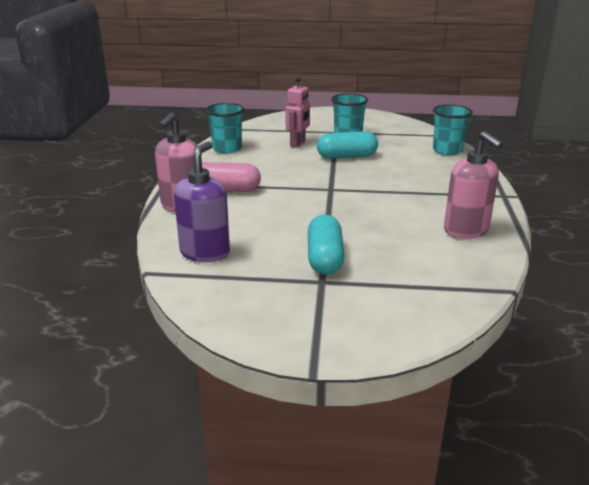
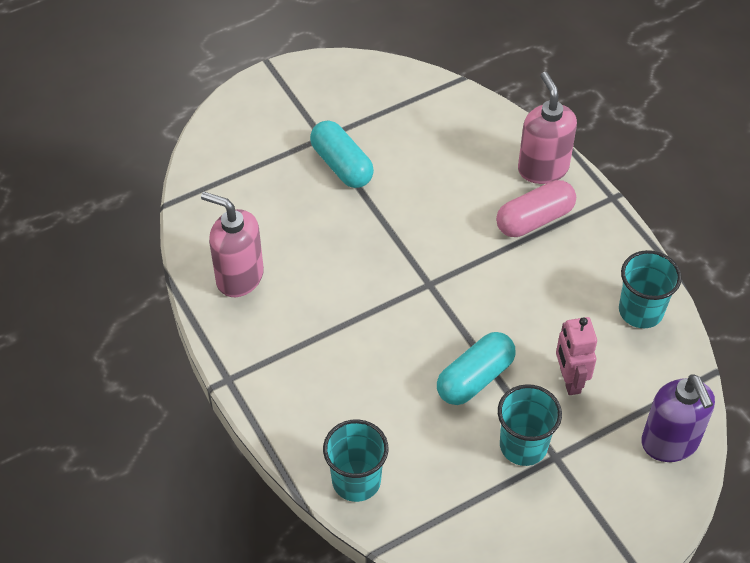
camera: 145 degrees right, 25 degrees up
(205, 252) = (446, 120): purple soap dispenser -> purple soap dispenser (670, 443)

